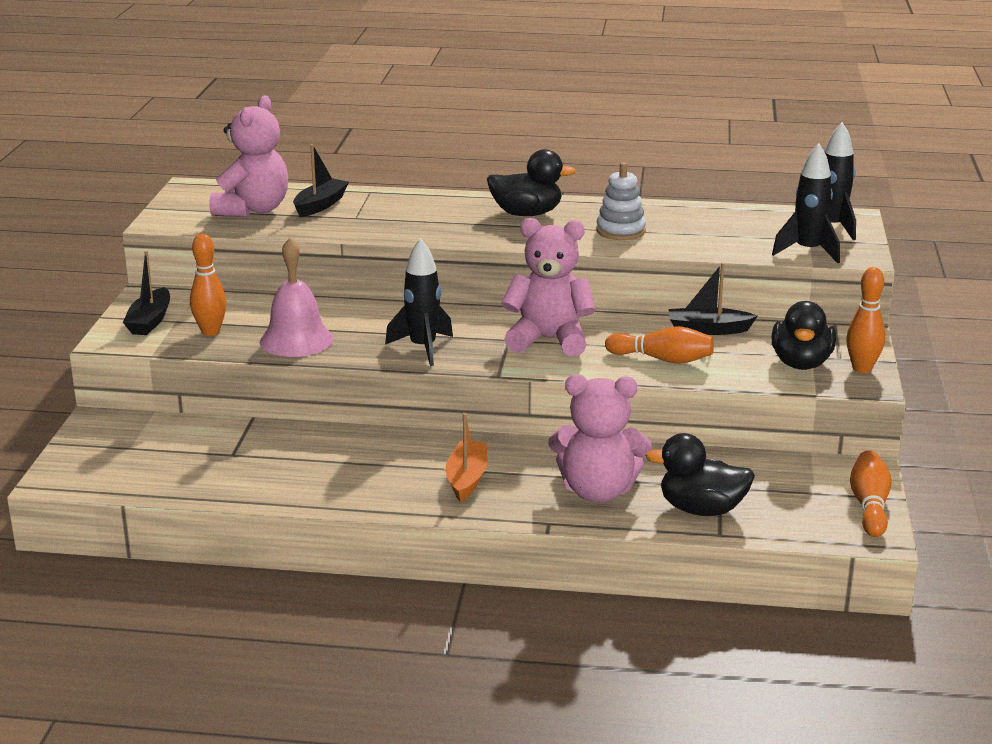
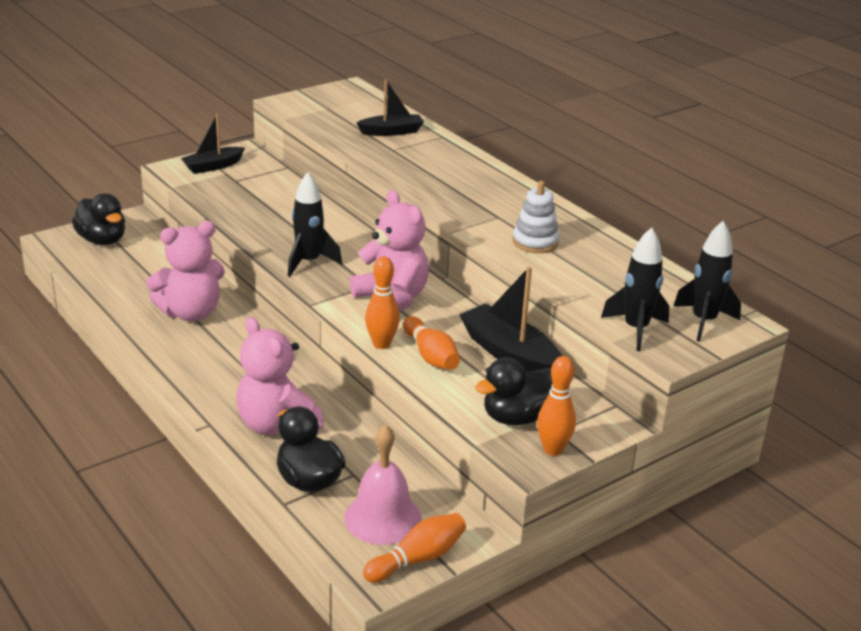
camera: 45 degrees right, 5 degrees up
(210, 332) = (227, 189): orange bowling pin -> orange bowling pin (381, 344)
(253, 210) = (348, 117): pink teddy bear -> pink teddy bear (191, 313)
(296, 340) = (256, 218): pink bell -> pink bell (382, 518)
(467, 479) = (226, 367): orange boat -> none
(526, 214) = (502, 198): black duck -> black duck (102, 240)
(708, 330) = (510, 354): black boat -> black boat, size x1.54

